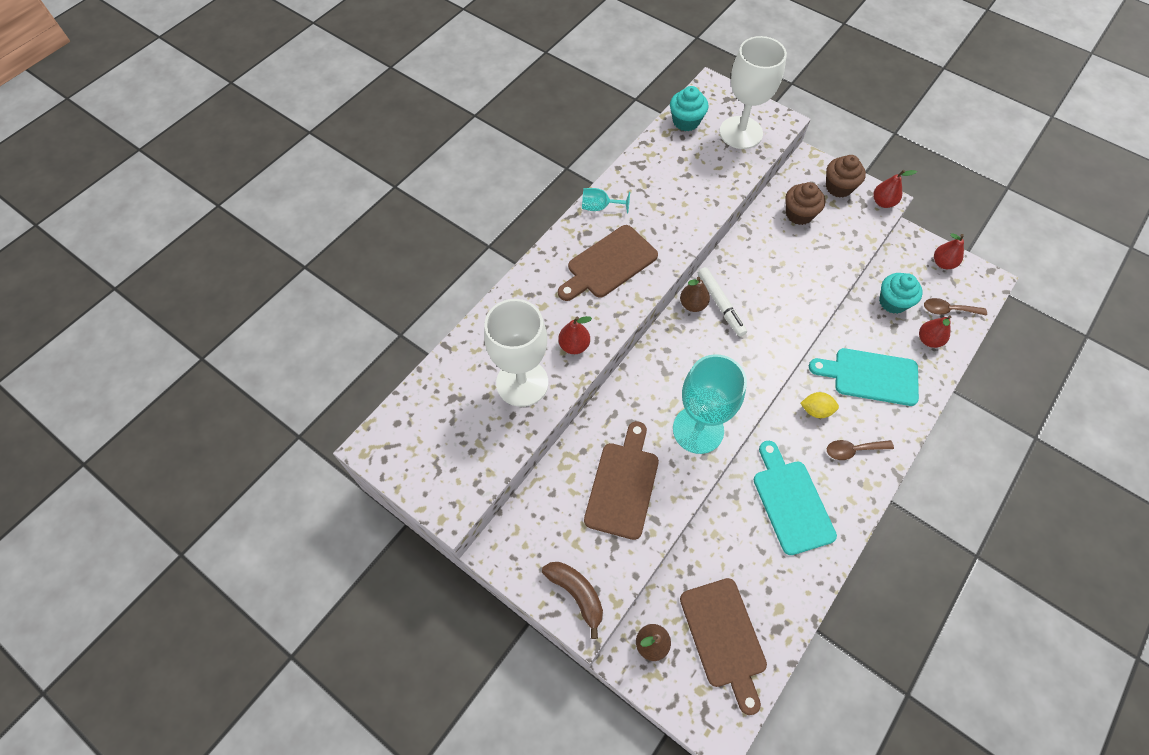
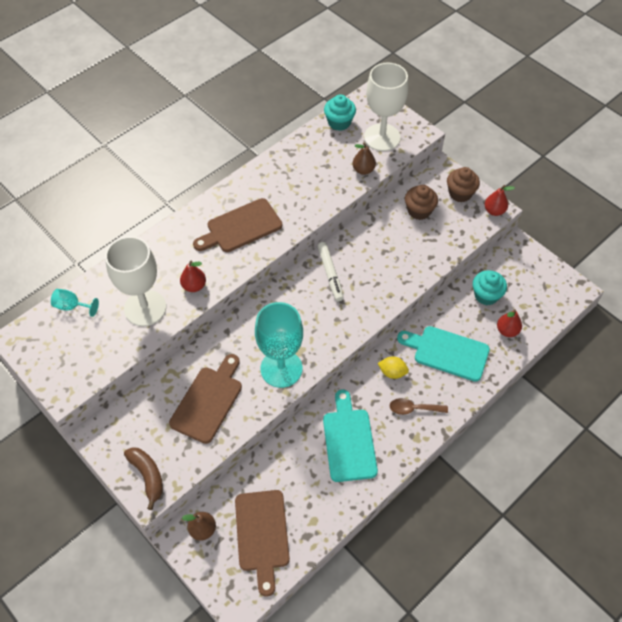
camera: 10 degrees right, 5 degrees down
(599, 207) = (247, 182): turquoise goblet -> turquoise goblet (72, 306)
(693, 305) = (307, 271): brown pear -> brown pear (363, 170)
(943, 263) = (540, 270): red pear -> none
(948, 310) = (532, 309): brown spoon -> none

